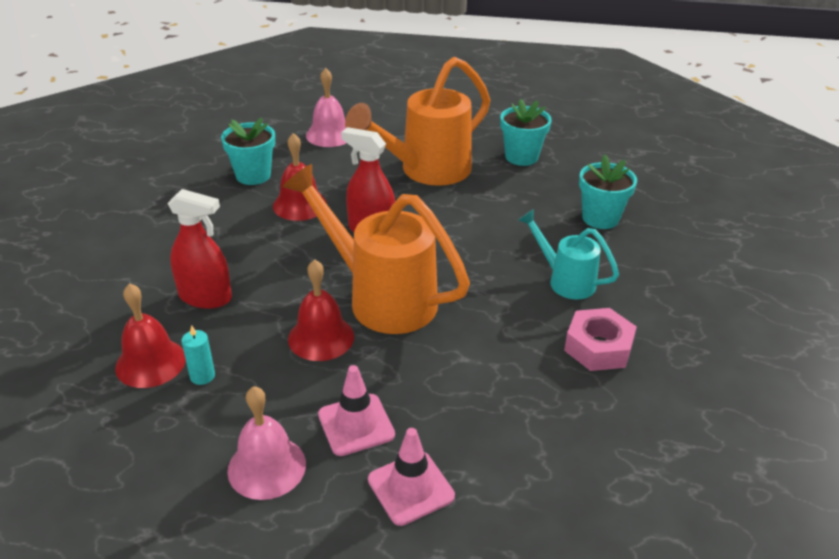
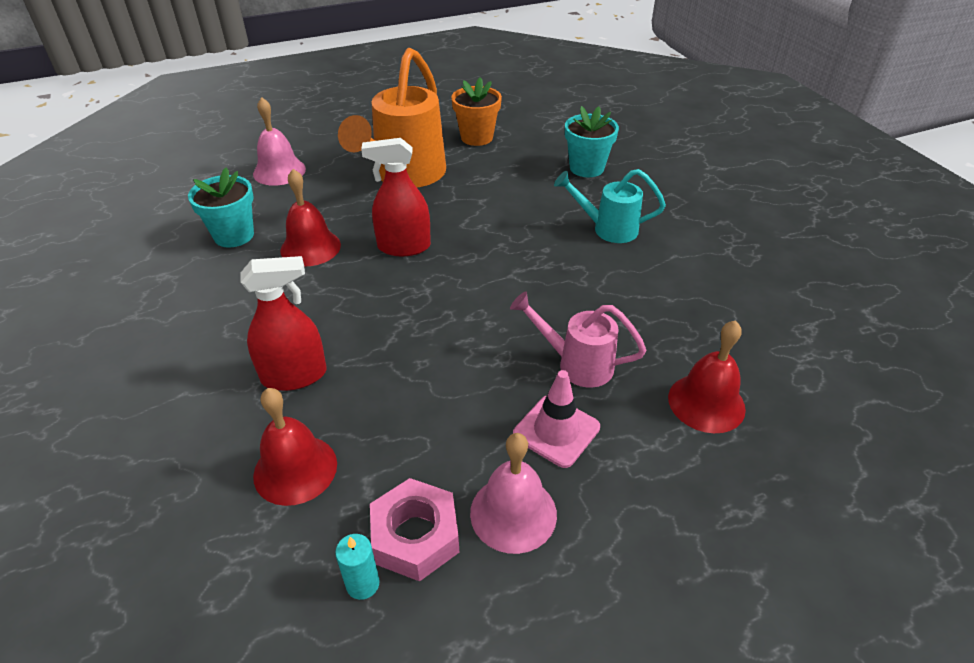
camera: 30 degrees left, 5 degrees up
(202, 376) = (365, 456): turquoise candle -> turquoise candle (362, 584)
(321, 337) = (449, 365): red bell -> red bell (706, 403)
(380, 297) = (469, 304): orange watering can -> none
(411, 488) = (655, 463): pink traffic cone -> none
(422, 381) = (576, 364): none -> pink watering can
(521, 157) = (477, 137): turquoise flower pot -> orange flower pot
(598, 347) = (682, 273): pink nut -> pink nut (415, 536)

